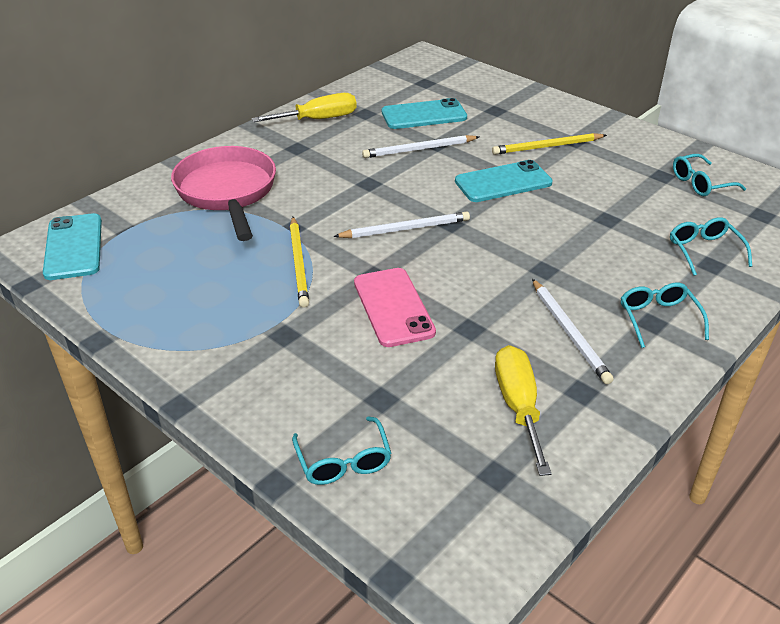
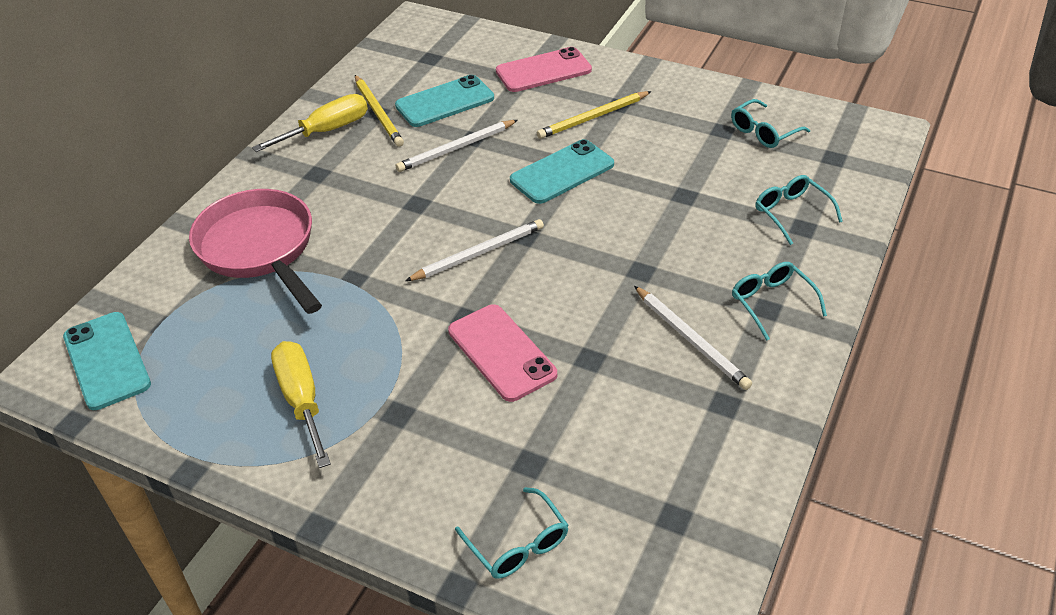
camera: 15 degrees left, 5 degrees up
(299, 263) = (379, 322): yellow pencil -> yellow pencil (378, 113)
(517, 106) = (543, 71): none -> pink phone
(518, 406) = (669, 436): yellow screwdriver -> yellow screwdriver (302, 400)

